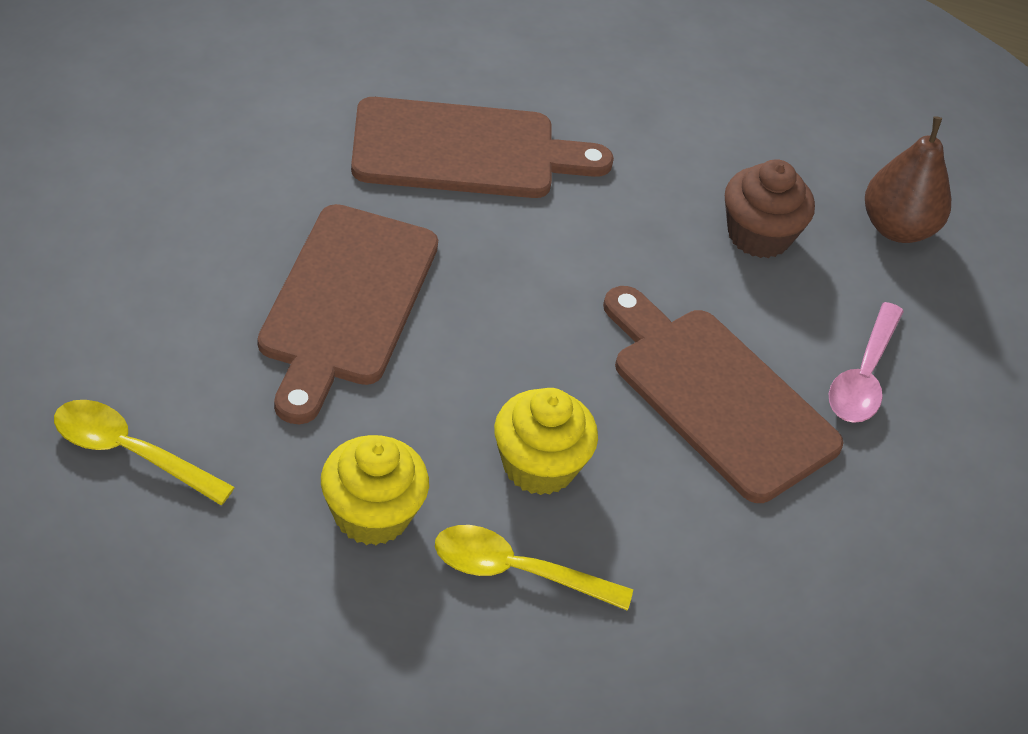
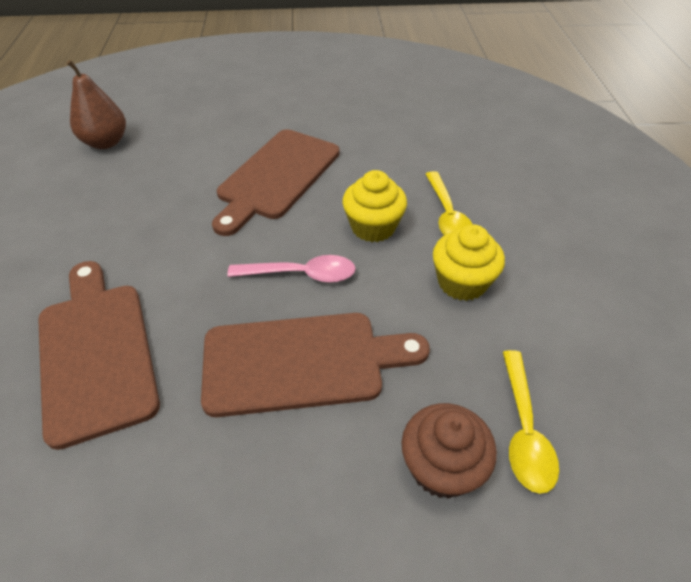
camera: 105 degrees left, 0 degrees up
(759, 235) = (134, 188): brown cupcake -> brown cupcake (441, 467)
(863, 377) = (231, 135): pink spoon -> pink spoon (301, 274)

